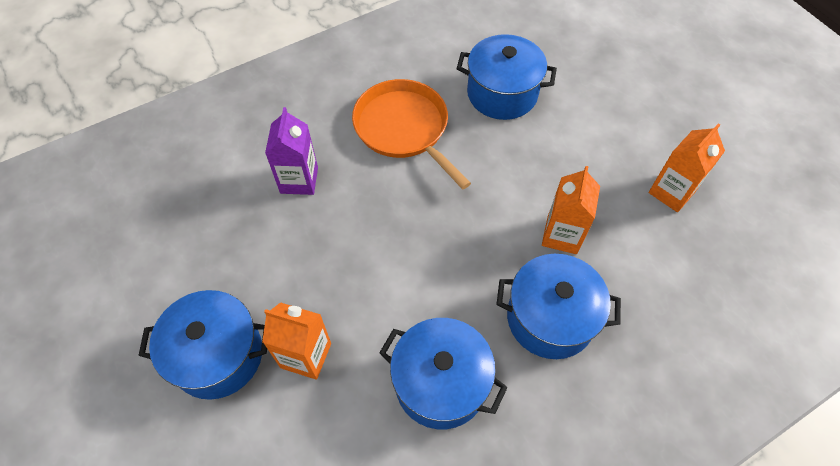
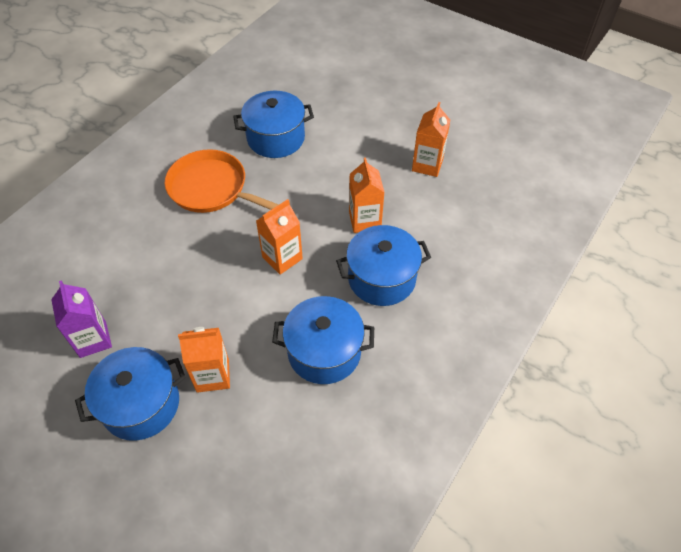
camera: 25 degrees left, 5 degrees down
(299, 180) = (144, 254): purple carton -> purple carton (93, 339)
(444, 244) = (282, 258): none -> orange carton

